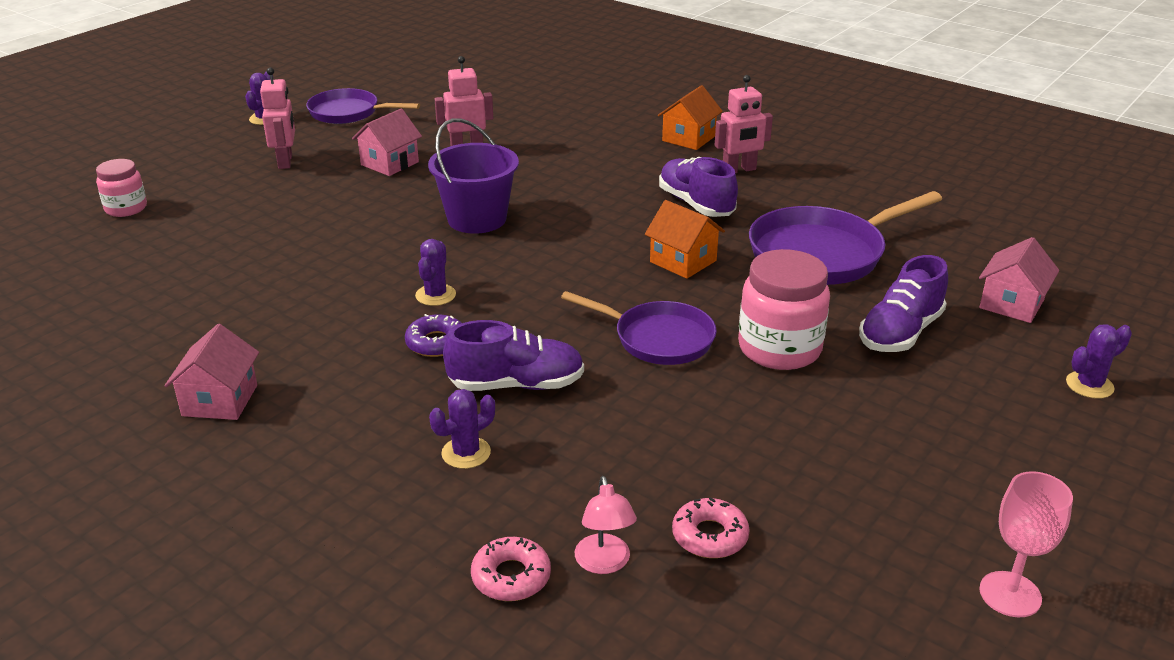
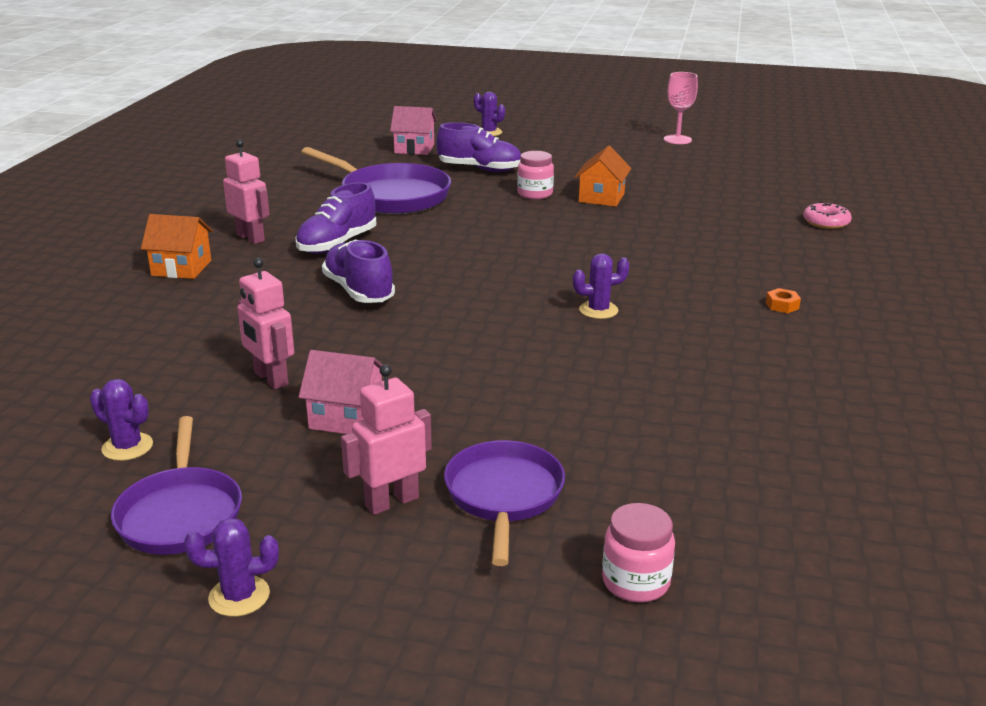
camera: 115 degrees left, 5 degrees down
(220, 400) = (841, 350): pink house -> none
(333, 407) = (782, 305): none -> orange nut
(436, 343) = (662, 292): purple donut -> none
(466, 453) = (758, 253): purple cactus -> purple cactus (127, 447)
(477, 219) = (445, 328): purple bucket -> none
(516, 385) = (673, 255): purple shoe -> purple shoe (359, 291)
(604, 563) = (782, 205): pink lamp -> none
(658, 338) = (564, 225): purple pan -> purple pan (504, 496)
(683, 261) = (445, 234): orange house -> orange house (601, 198)
(710, 536) = (727, 189): pink donut -> none
(779, 349) = (535, 194): pink jar -> pink jar, size x0.60

